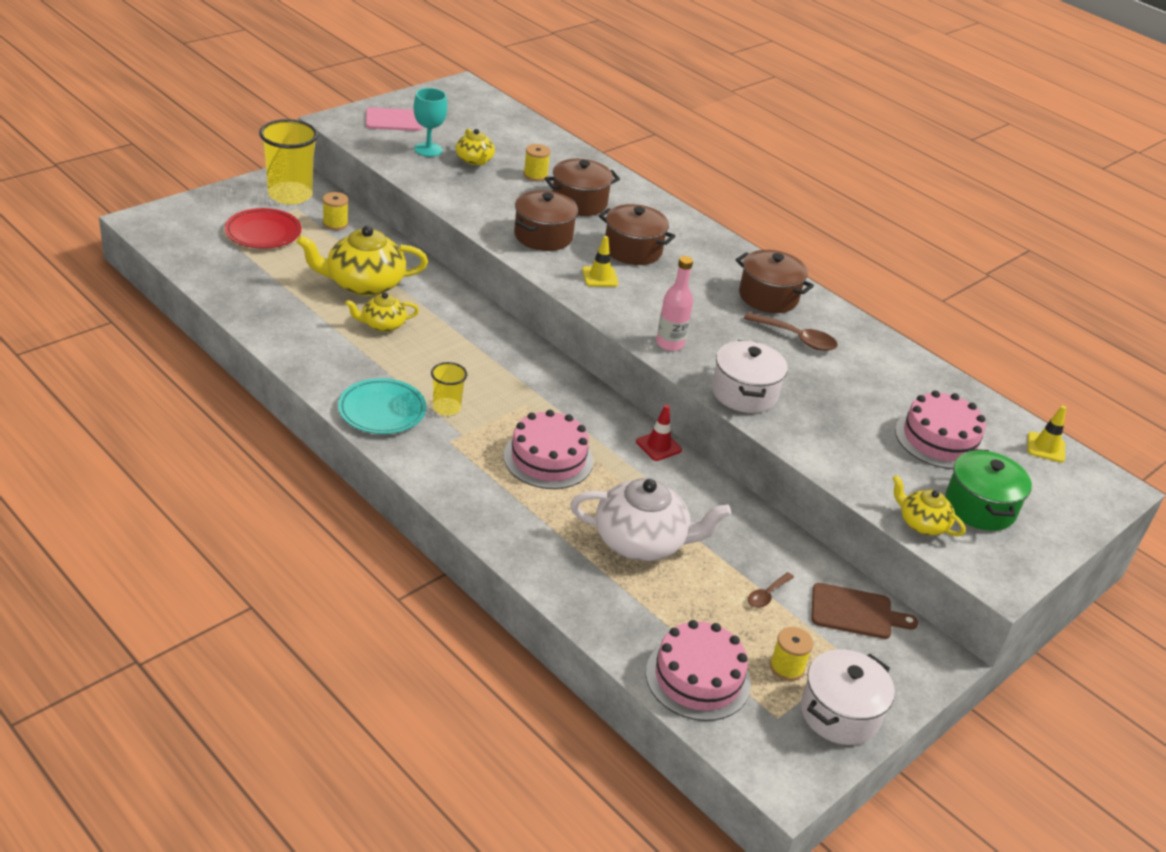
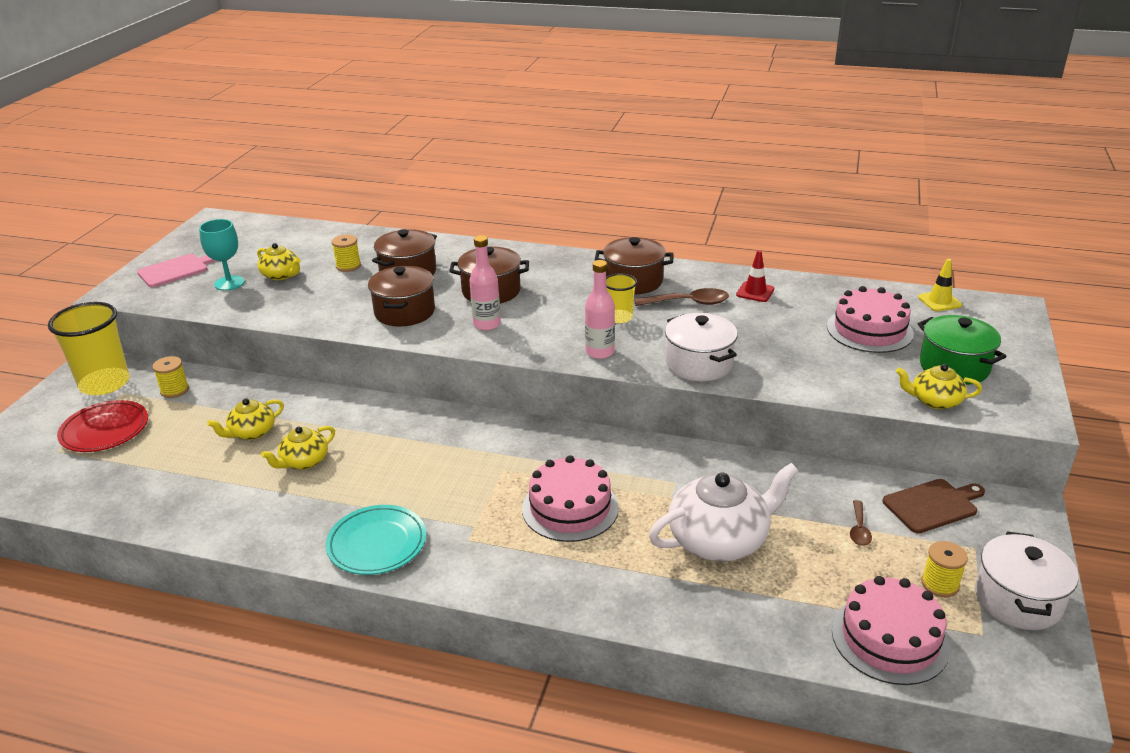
camera: 25 degrees left, 5 degrees down
(363, 284) = (251, 432): yellow teapot -> yellow teapot, size x0.55
(446, 408) = (436, 509): yellow cup -> yellow cup (619, 317)
(600, 277) = (487, 324): yellow traffic cone -> pink bottle
(658, 446) = (647, 448): red traffic cone -> red traffic cone (755, 292)

